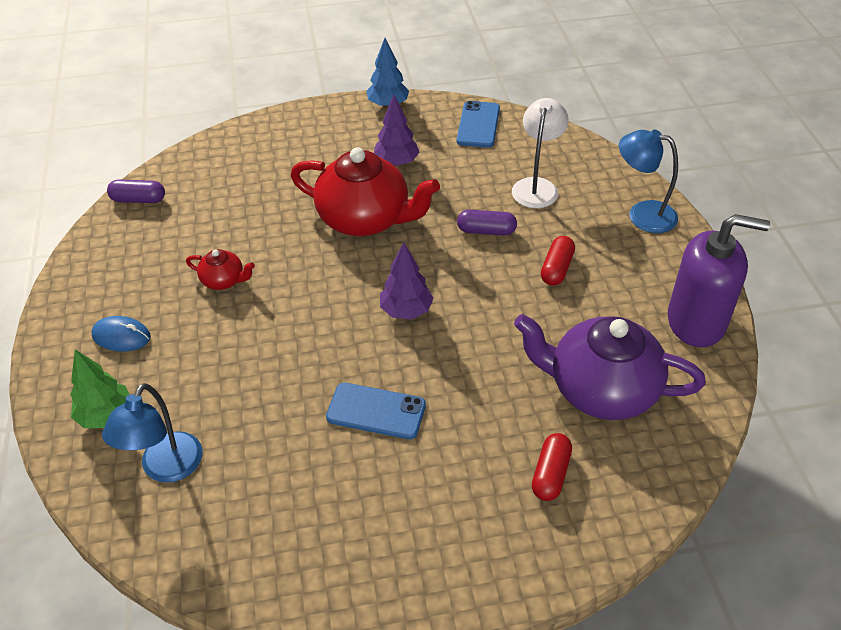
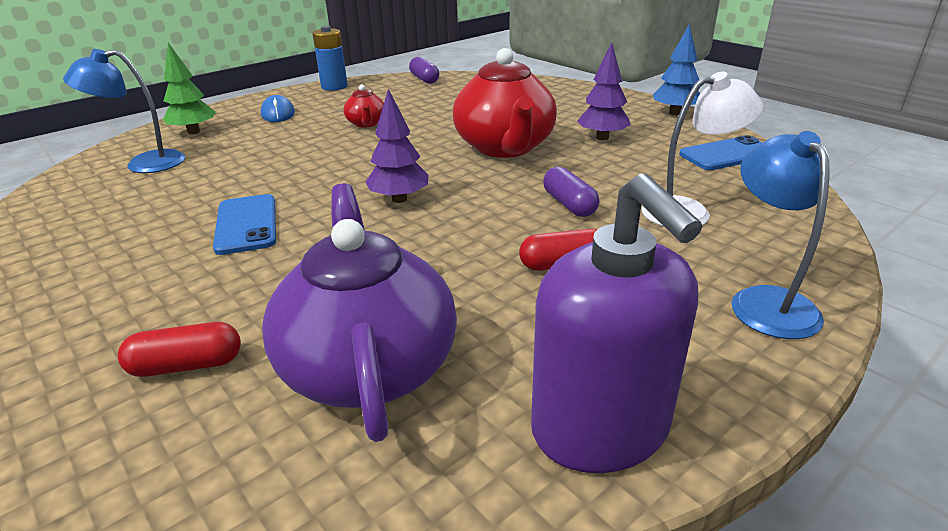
camera: 60 degrees right, 15 degrees down
(80, 271) = (334, 86): none -> blue battery

